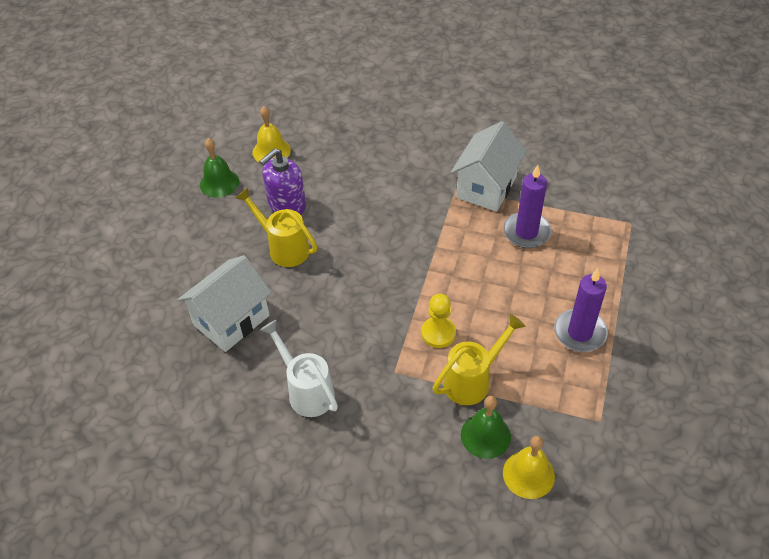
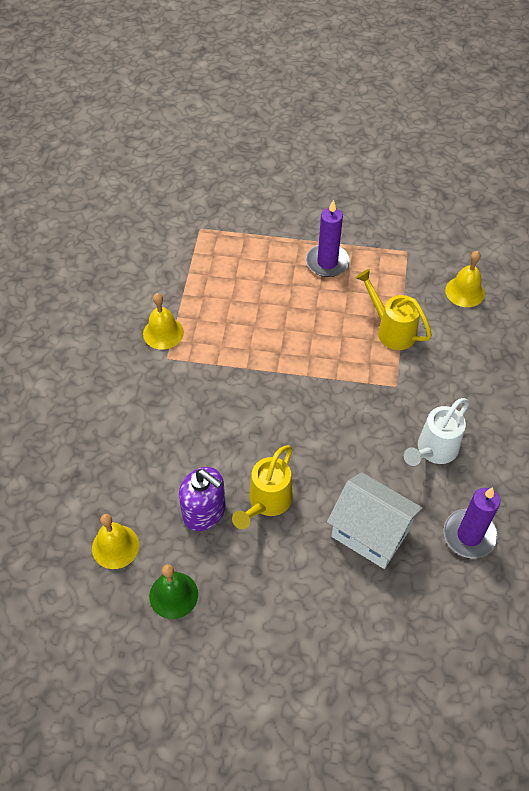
camera: 100 degrees left, 5 degrees up
(438, 333) = (348, 357): yellow pawn -> none
(485, 435) = (440, 319): green bell -> none
(486, 187) = (163, 333): white house -> yellow bell
(526, 232) = (220, 300): purple candle -> purple candle (469, 535)

